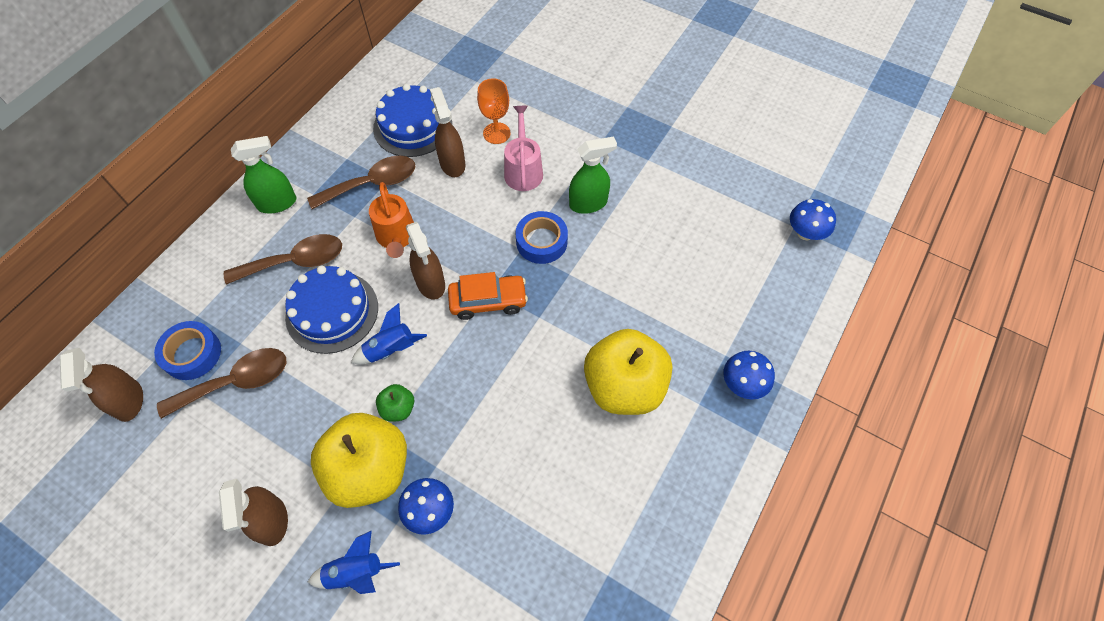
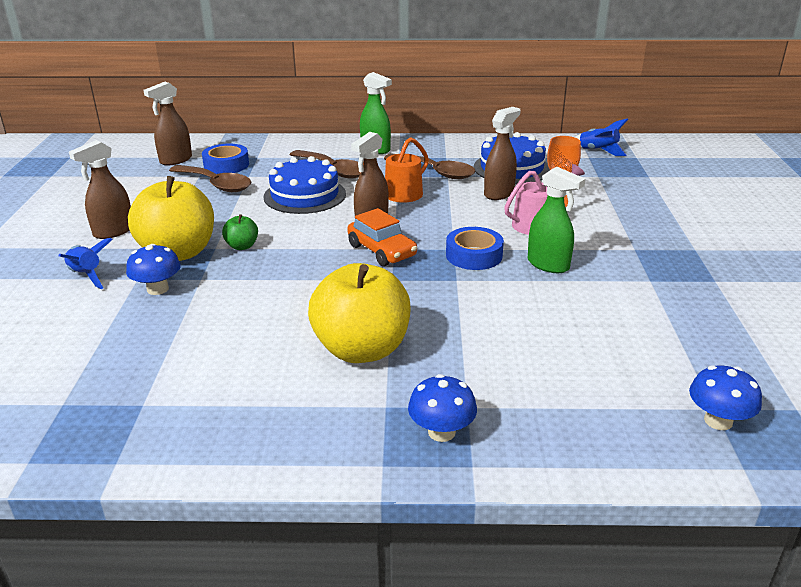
camera: 60 degrees right, 30 degrees down
(391, 349) = (293, 226): blue rocket -> blue rocket (598, 151)

